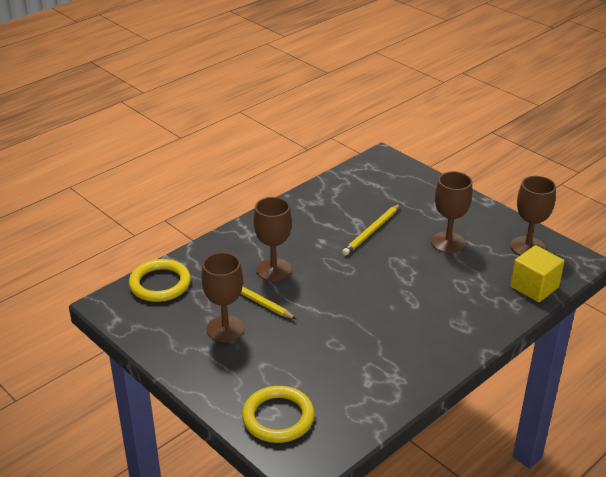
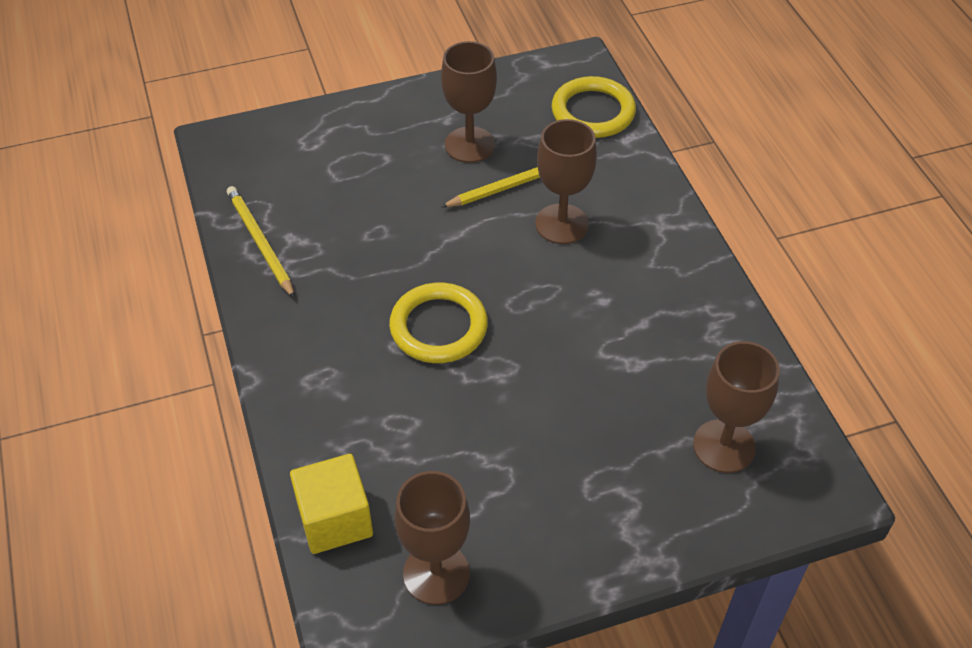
camera: 115 degrees right, 15 degrees up
(278, 417) = (297, 145): yellow ring -> yellow ring (438, 327)
(372, 231) = (596, 371): yellow pencil -> yellow pencil (260, 243)
(448, 242) = (512, 460): brown goblet -> brown goblet (724, 446)

